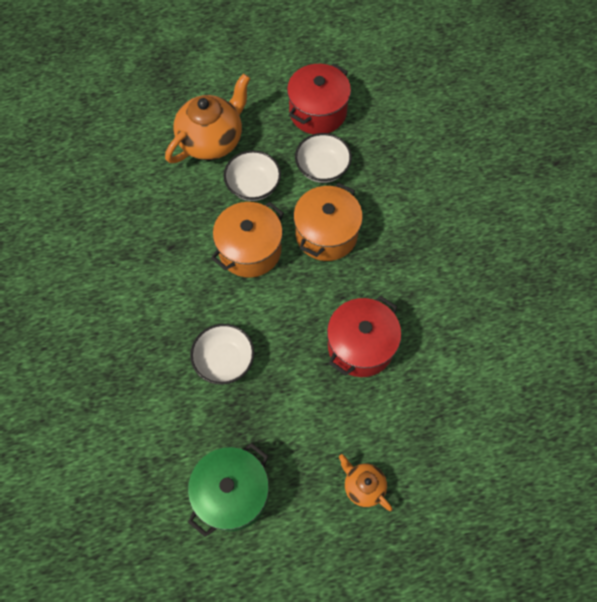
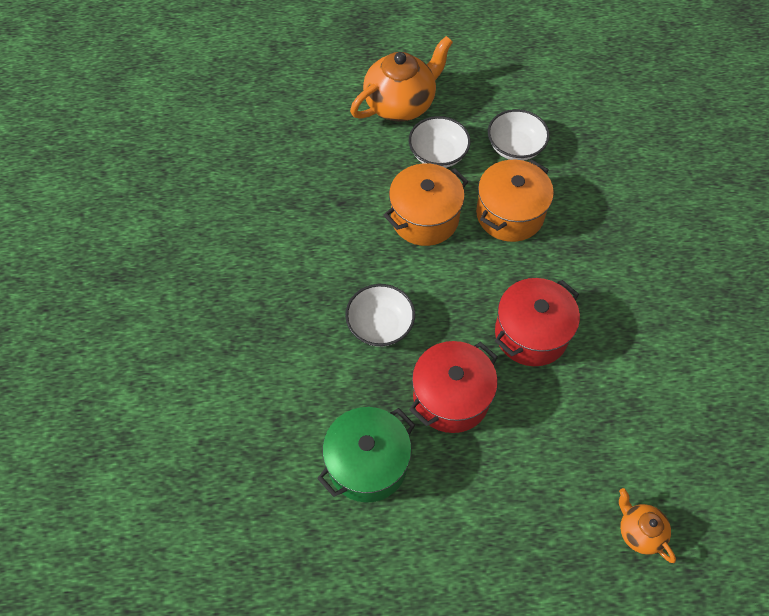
camera: 10 degrees right, 5 degrees down
(318, 112) = (518, 91): red pot -> red pot (451, 397)
(363, 486) = (513, 480): orange teapot -> orange teapot (639, 531)

